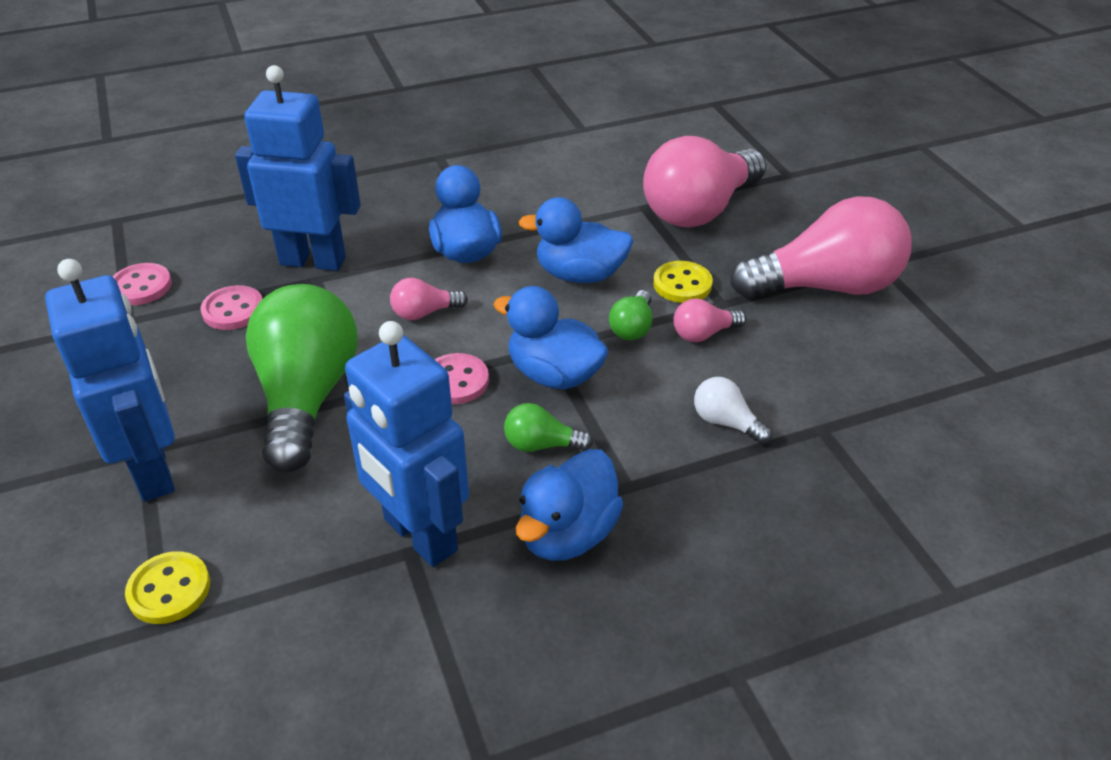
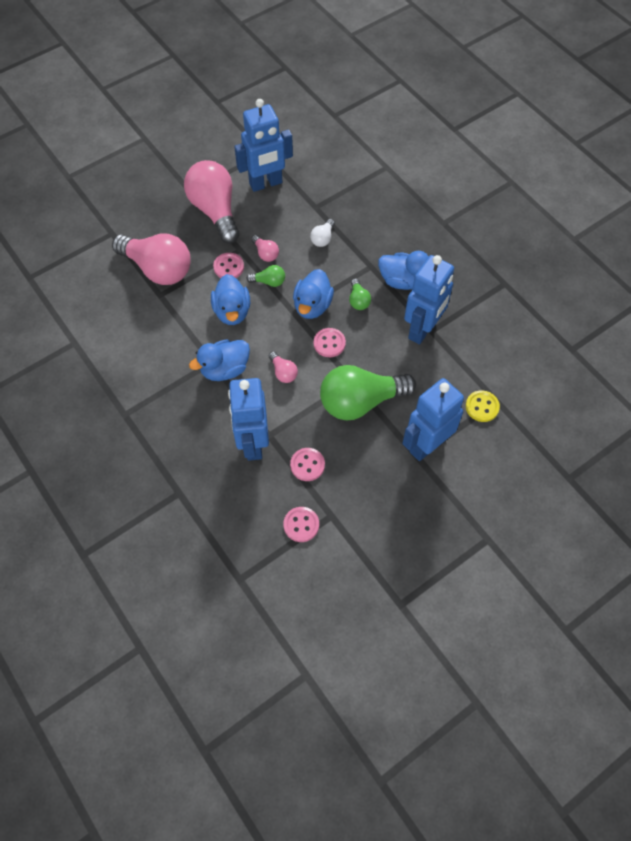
camera: 105 degrees left, 20 degrees up
(682, 284) = (228, 267): yellow button -> pink button
(897, 364) = (266, 184): none -> blue robot

